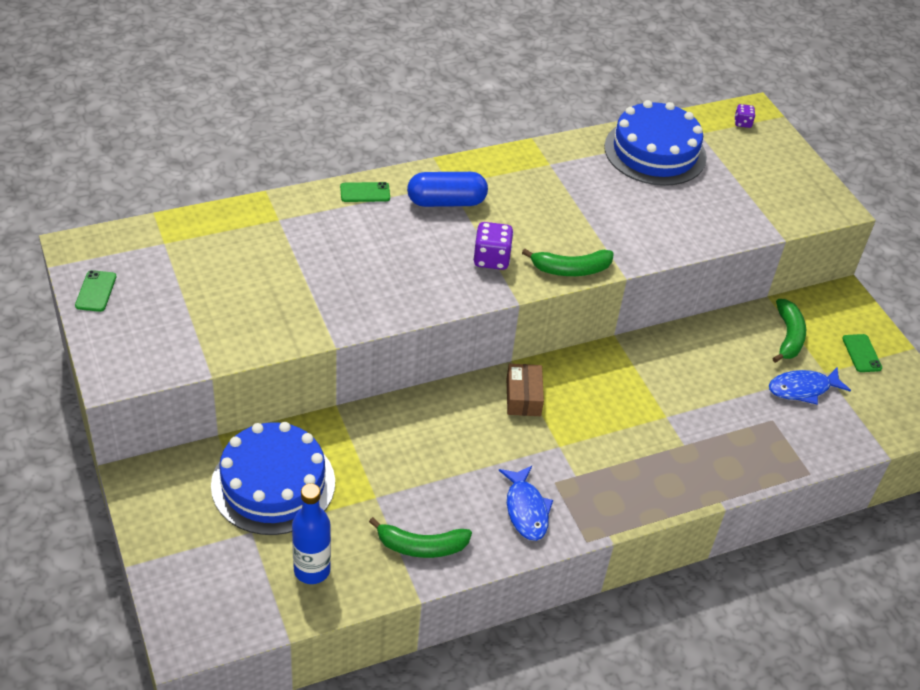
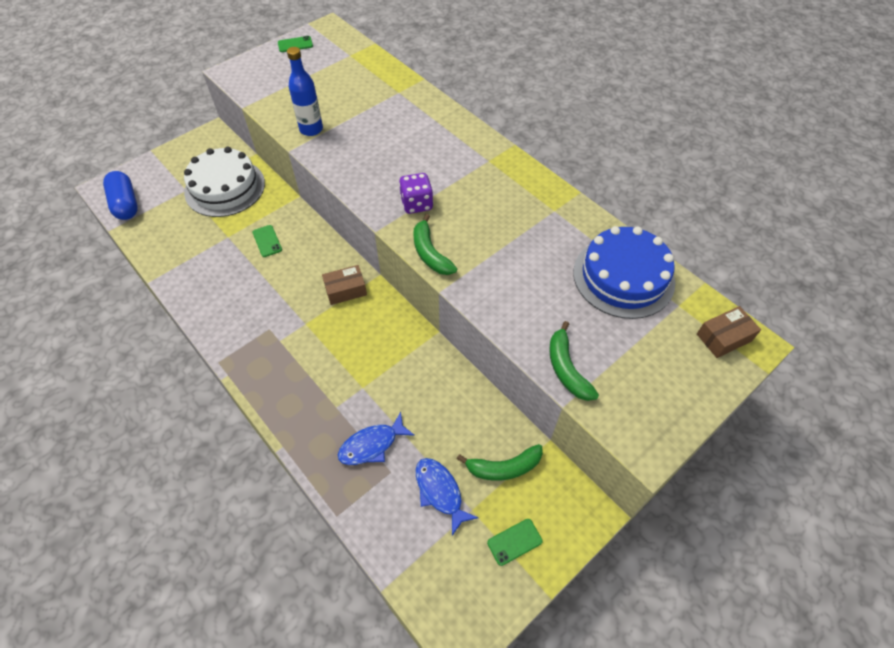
camera: 75 degrees right, 10 degrees up
(273, 483) = (225, 187): blue cake -> white cake
(312, 570) = (162, 224): blue bottle -> blue bottle (311, 129)
(365, 192) = (450, 121): green phone -> green phone (267, 241)
(421, 546) = (192, 270): green banana -> green banana (566, 369)
(446, 202) = (467, 164): blue capsule -> blue capsule (126, 204)
(526, 509) = (238, 318): blue fish -> blue fish (372, 445)
(742, 123) = (724, 337): purple dice -> brown box

